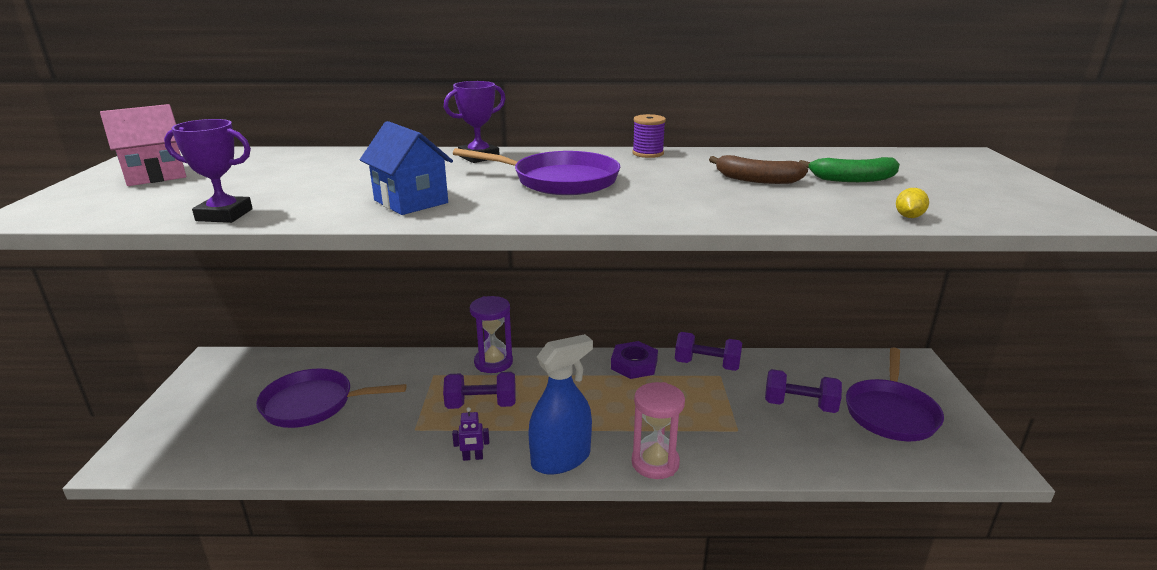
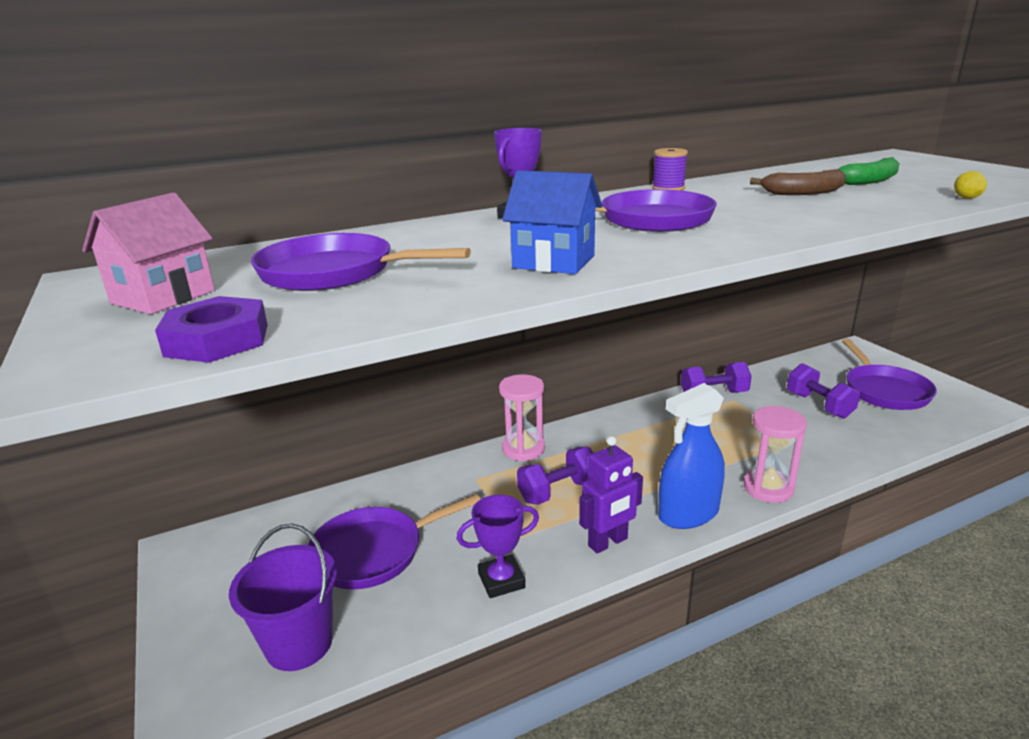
camera: 25 degrees left, 0 degrees up
(211, 448) = (299, 643): none -> purple bucket
(224, 215) = (372, 314): purple trophy -> purple trophy (501, 580)
(269, 179) = (334, 272): none -> purple pan
(473, 458) = (608, 542): purple robot -> purple robot, size x1.81
(493, 362) = (523, 449): purple hourglass -> pink hourglass
(561, 459) = (688, 514): blue spray bottle -> blue spray bottle turned 150 degrees counterclockwise
(634, 365) = (654, 412): purple nut -> purple nut (217, 340)
(799, 406) = (819, 405): purple dumbbell -> purple dumbbell turned 75 degrees clockwise

